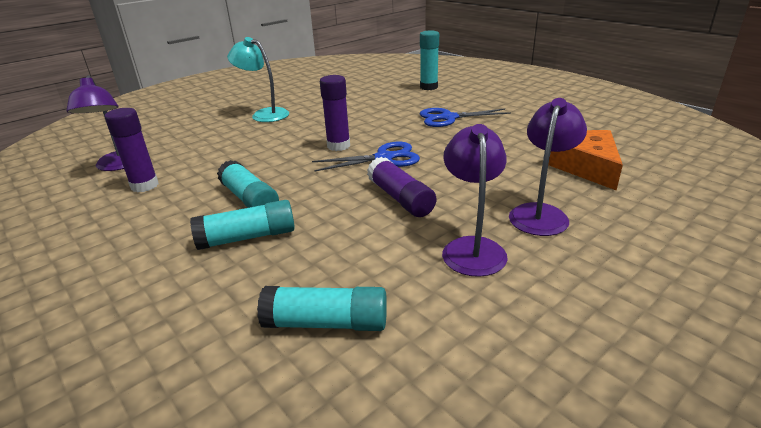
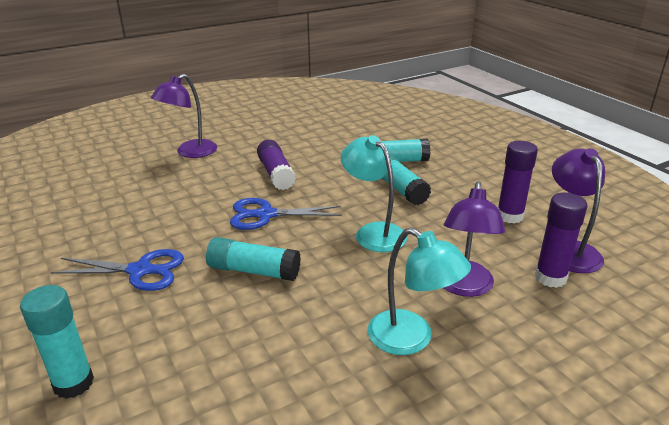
camera: 170 degrees left, 0 degrees up
(282, 157) = (373, 232): none -> turquoise lamp
(326, 323) = (346, 123): turquoise glue stick -> turquoise glue stick (254, 271)
(338, 146) = (307, 240): purple glue stick -> purple glue stick (550, 277)
(472, 248) = (253, 141): purple lamp -> purple lamp (464, 287)
(585, 167) = (104, 180): orange cheese -> none

